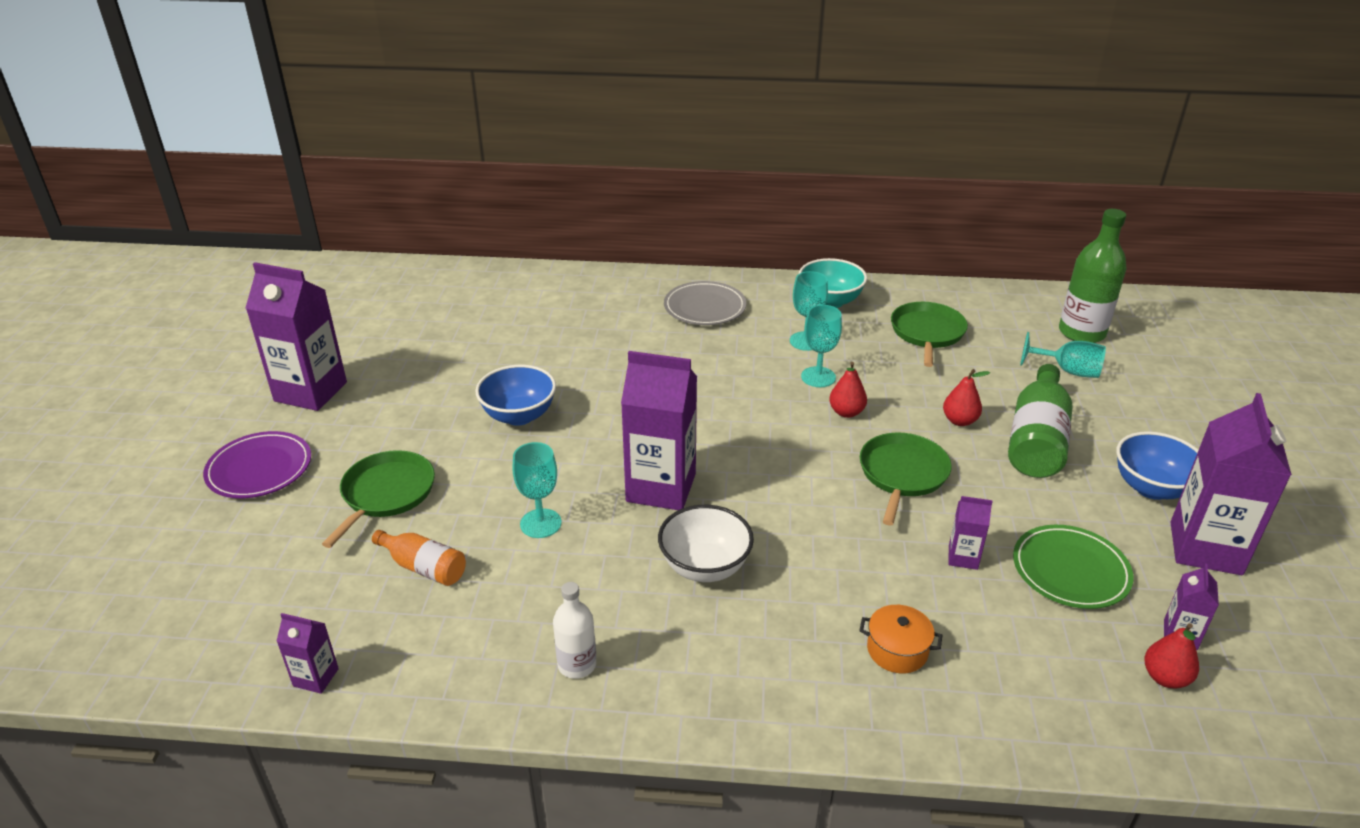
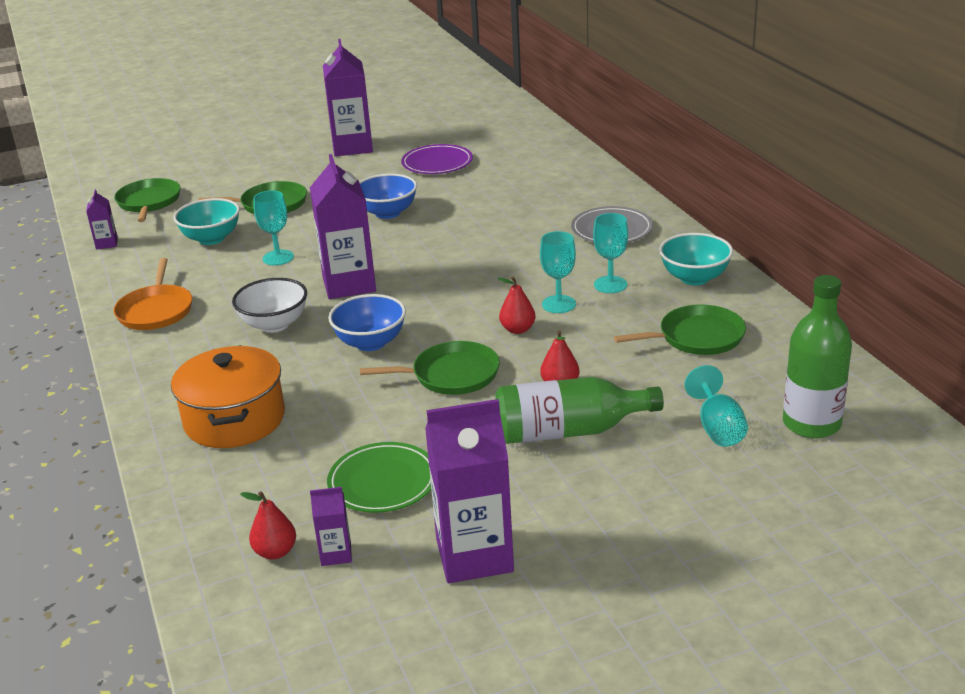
camera: 65 degrees right, 5 degrees down
(231, 604) = (149, 202): none -> green pan
(259, 469) = (265, 164): purple plate -> purple plate (437, 163)
(424, 567) = (211, 238): orange bottle -> turquoise bowl
(577, 665) = (156, 310): white bottle -> orange pan
(897, 650) = (234, 419): orange pot -> orange pot, size x2.03
(963, 557) = (362, 426): purple carton -> none
(1151, 488) = (548, 510): blue bowl -> blue bowl (370, 343)

